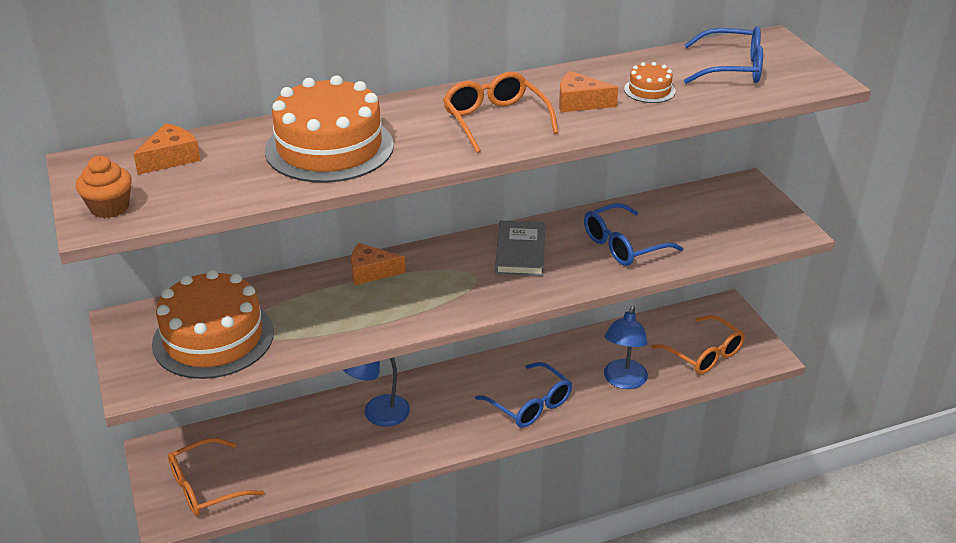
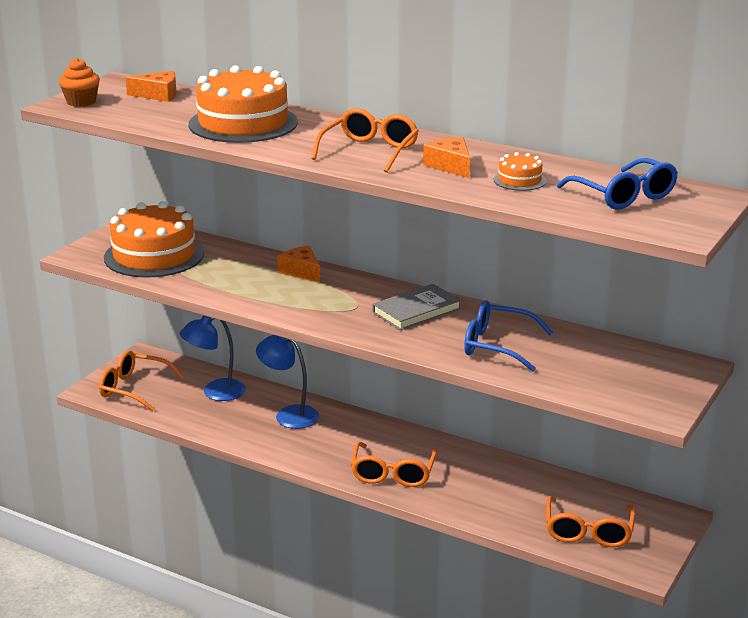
camera: 50 degrees right, 10 degrees down
(530, 405) = (393, 474): blue glasses -> orange glasses
(623, 381) = (487, 505): blue lamp -> blue lamp (215, 392)

